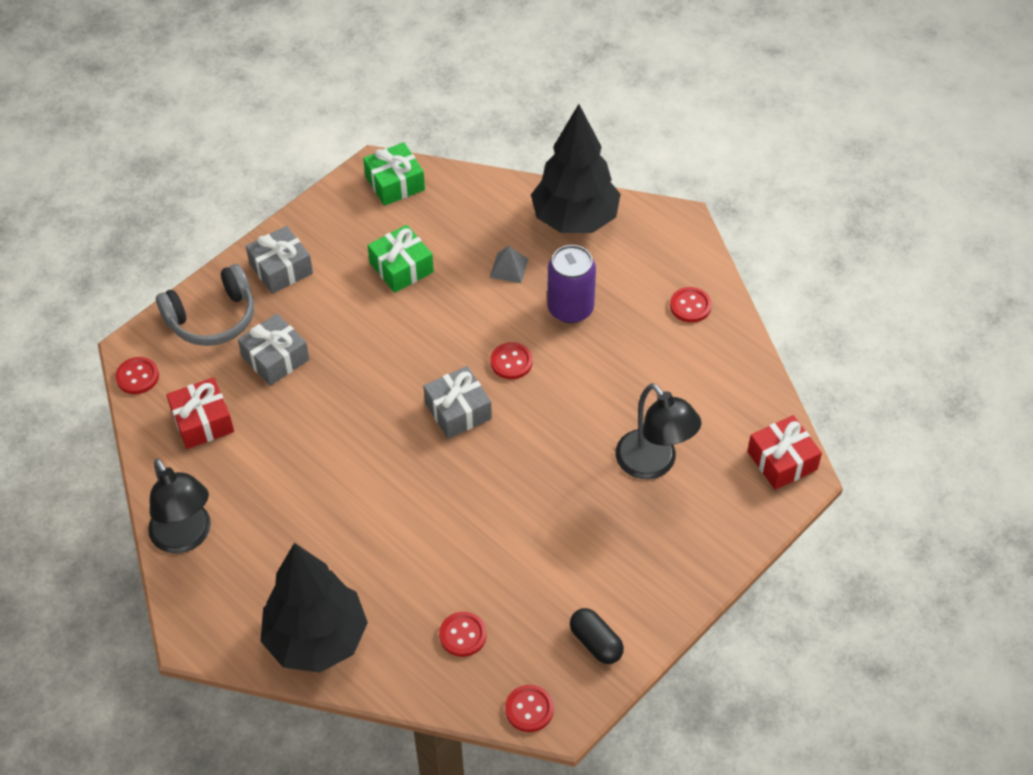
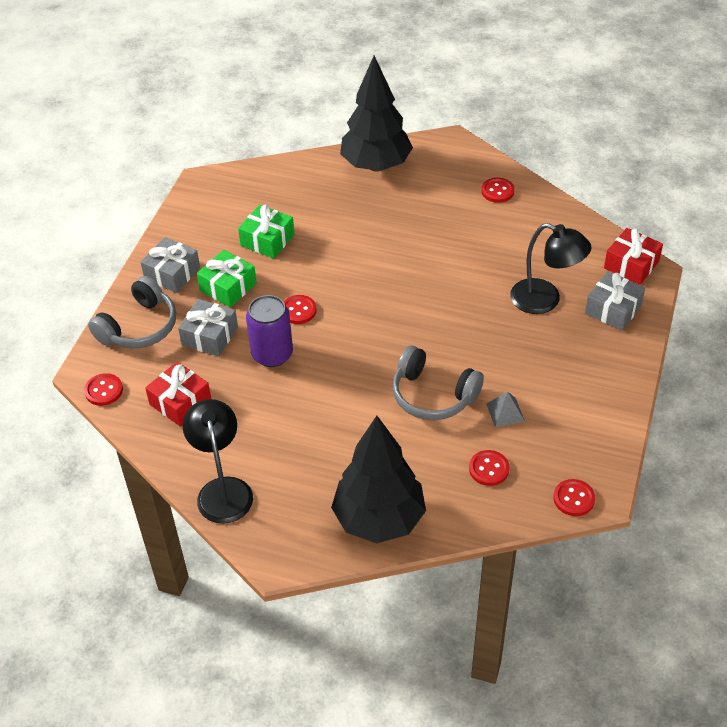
camera: 25 degrees left, 5 degrees down
(186, 537) = (223, 490): black lamp -> black lamp turned 135 degrees counterclockwise
(395, 183) = (223, 186): green gift -> green gift (228, 287)
(458, 411) = (378, 319): grey gift -> grey gift (613, 309)
(459, 525) = (433, 395): none -> grey headphones
(509, 268) = (349, 212): grey pyramid -> grey pyramid (505, 412)
(511, 362) = (394, 272): red button -> red button (298, 310)
(570, 308) = (413, 223): purple can -> purple can (272, 354)
(596, 643) = (589, 433): black capsule -> none

